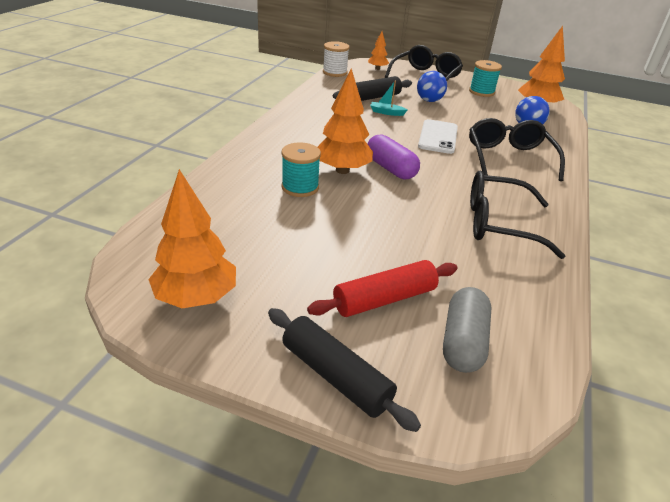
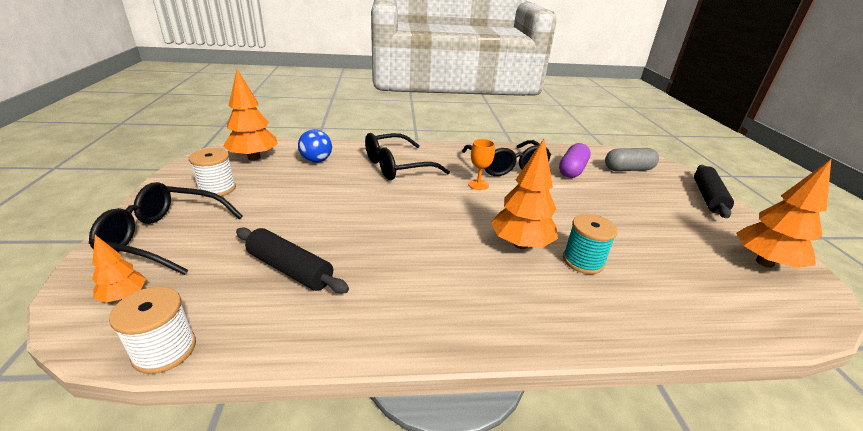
camera: 115 degrees left, 5 degrees down
(384, 299) = (639, 193): red rolling pin -> none
(386, 112) = (341, 246): turquoise boat -> none
(390, 168) = (483, 218): purple capsule -> purple capsule (572, 170)
(429, 100) = (273, 221): blue ball -> none
(438, 137) = (384, 202): white phone -> none
(454, 187) = (478, 184): none -> orange goblet
(481, 92) = (217, 189): turquoise spool -> white spool

